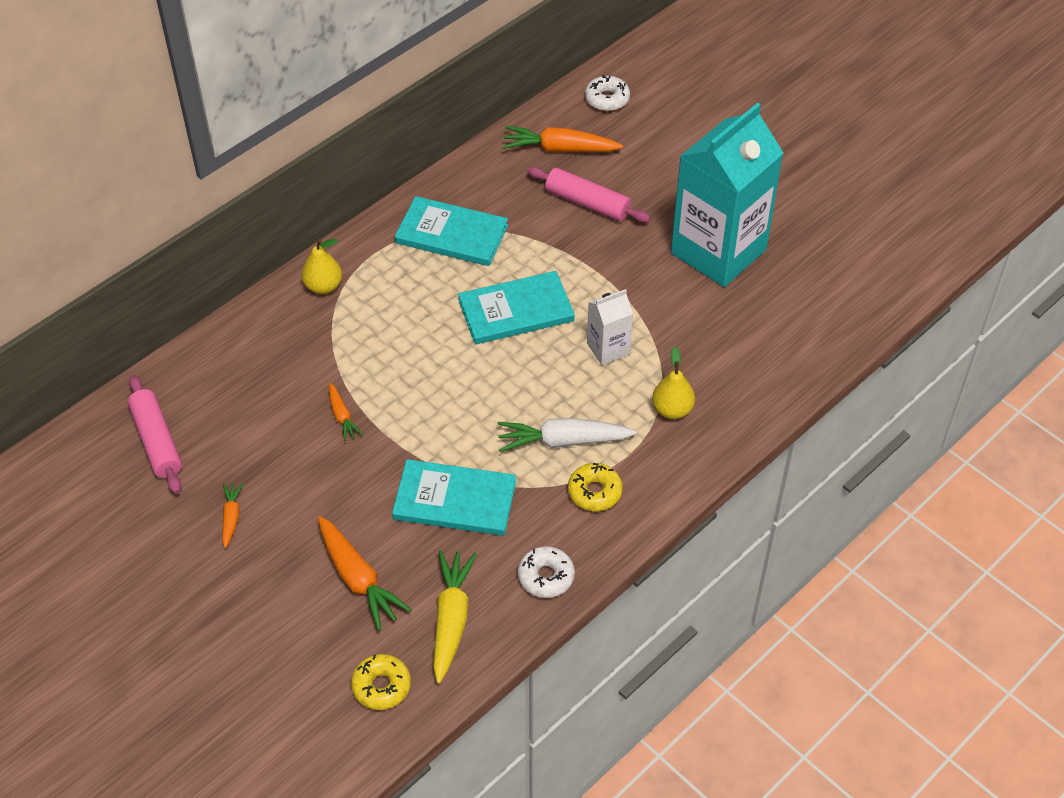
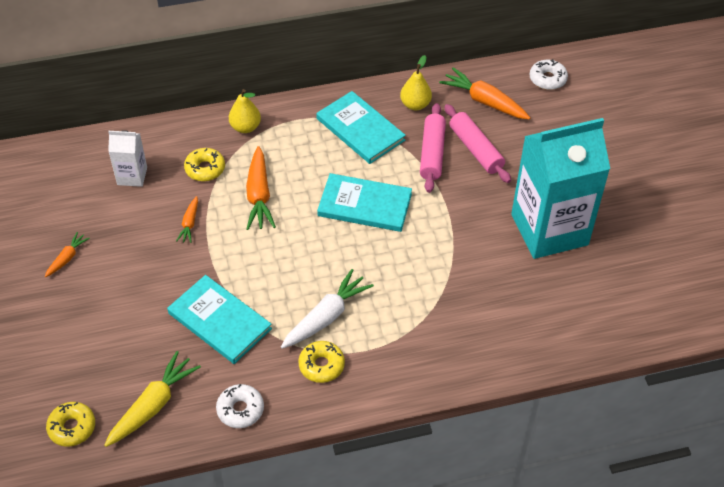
camera: 30 degrees right, 0 degrees up
(156, 441) = (61, 183): pink rolling pin -> pink rolling pin (432, 153)
(313, 351) = (205, 169): none -> yellow donut
(358, 579) = (114, 343): orange carrot -> orange carrot (259, 196)
(562, 441) = (326, 316): white carrot -> white carrot turned 105 degrees clockwise
(608, 348) = (411, 264): white carton -> white carton (132, 176)
(672, 410) = (424, 332): yellow pear -> yellow pear (415, 104)

